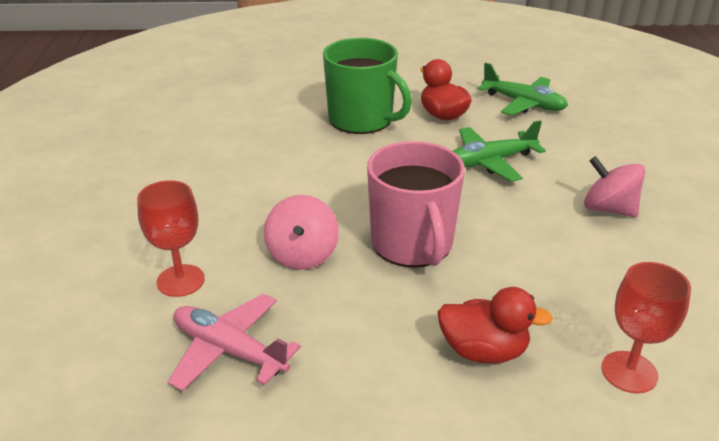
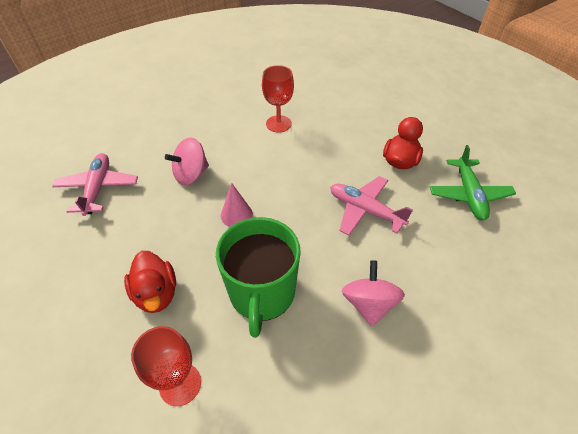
camera: 55 degrees right, 15 degrees up
(180, 280) = (139, 144): red goblet -> red goblet (278, 124)
(362, 120) = (351, 129): green mug -> green mug (262, 293)
(412, 244) = (236, 214): pink mug -> pink cone
(489, 162) = (365, 210): green plane -> pink plane

